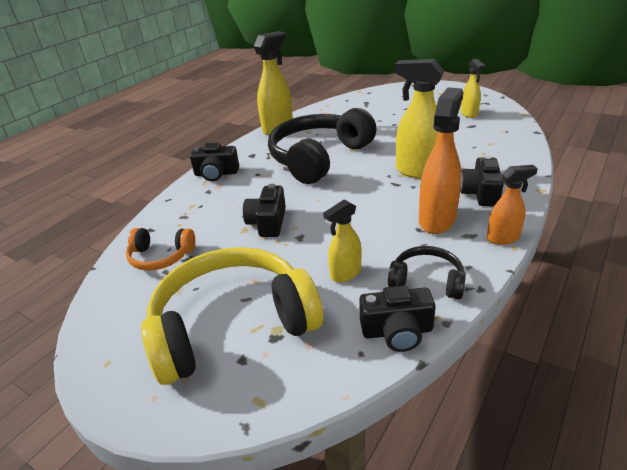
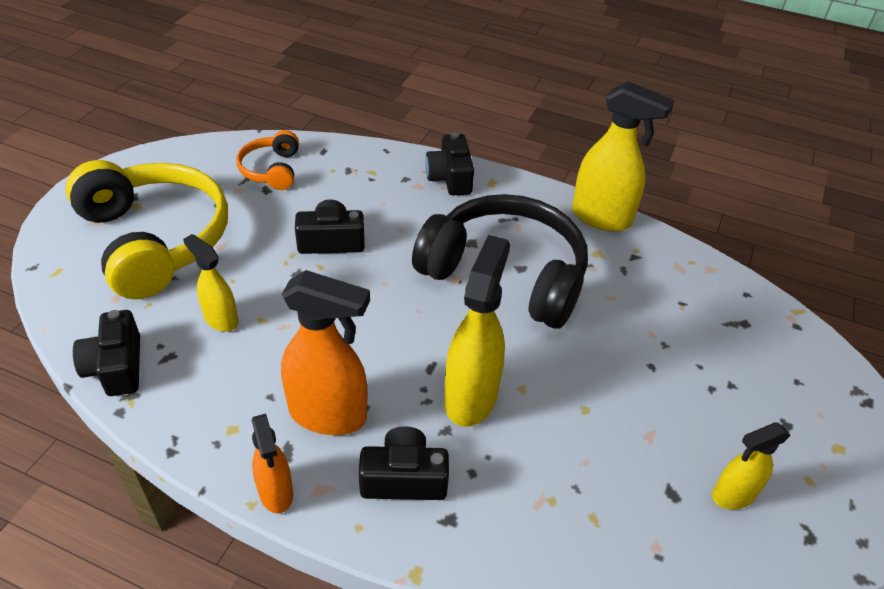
camera: 75 degrees right, 10 degrees up
(427, 281) = (195, 396): black headphones -> none

